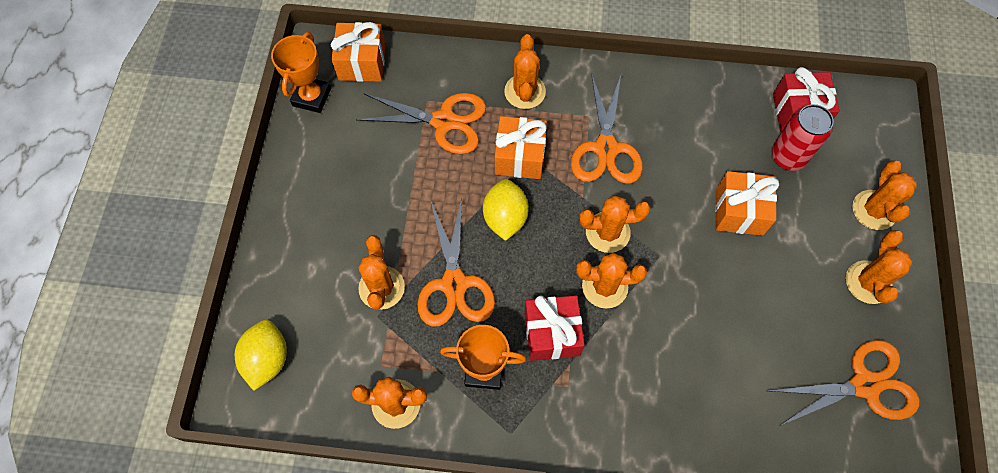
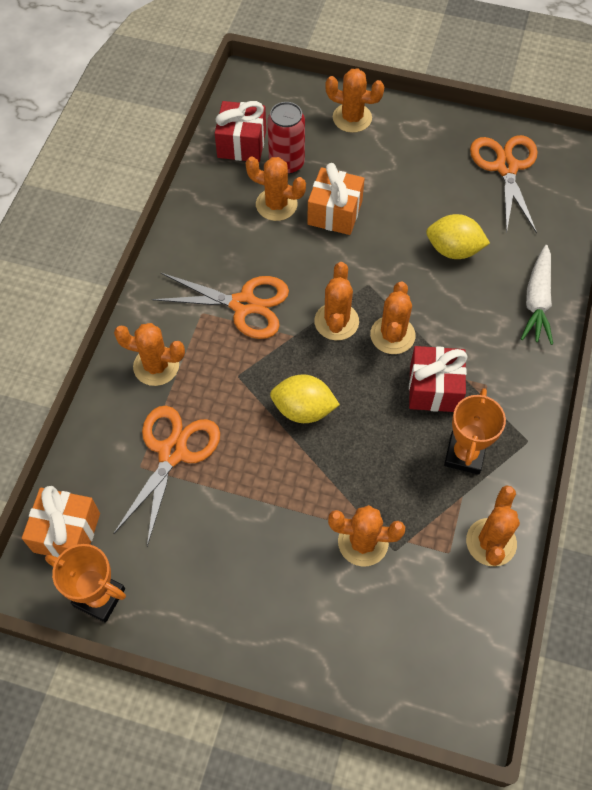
camera: 80 degrees left, 5 degrees down
(267, 359) = (429, 673): yellow lemon -> yellow lemon (453, 250)
(454, 284) = (369, 469): orange scissors -> none
(520, 157) = (235, 384): orange gift -> none
(685, 433) = (537, 301): none -> white carrot
(868, 282) = (417, 140): orange cactus -> orange cactus (276, 204)

